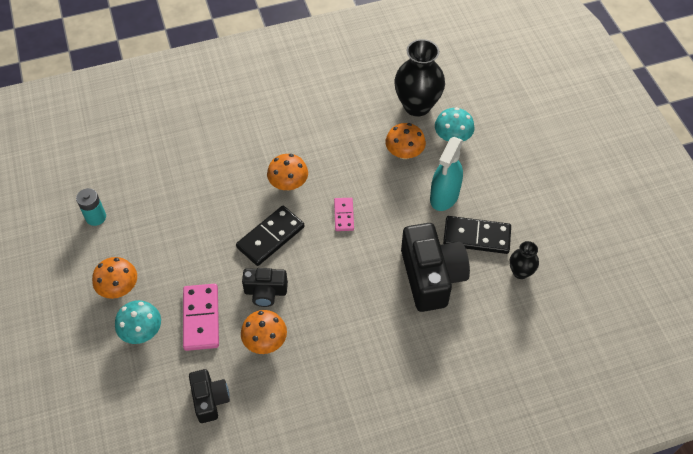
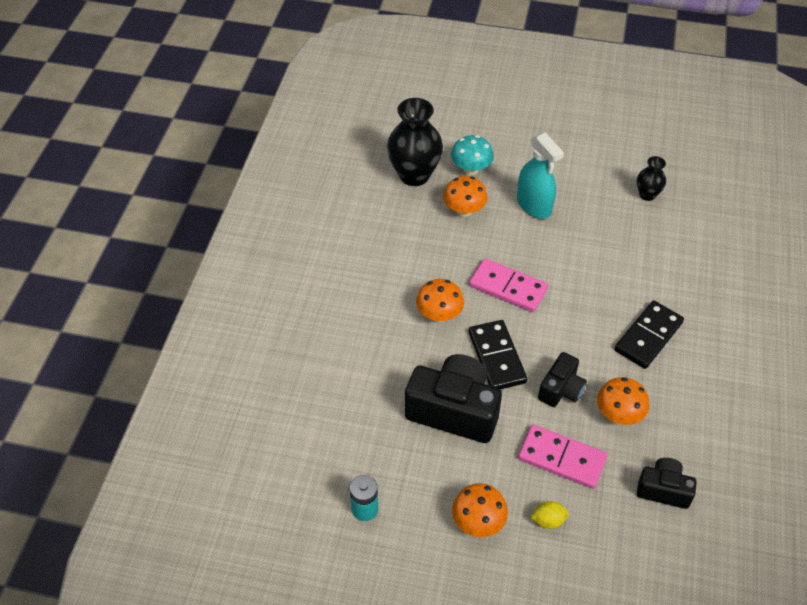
camera: 60 degrees left, 5 degrees down
(142, 331) = (548, 520): turquoise mushroom -> yellow lemon
(343, 215) = (508, 288): pink domino -> pink domino, size x1.71
(431, 277) = (617, 256): black camera -> black camera (454, 410)
(476, 237) = (593, 205): black domino -> black domino (648, 336)

